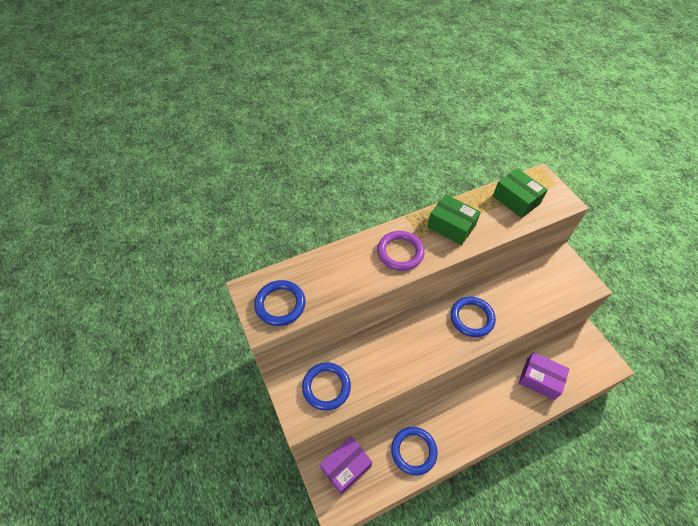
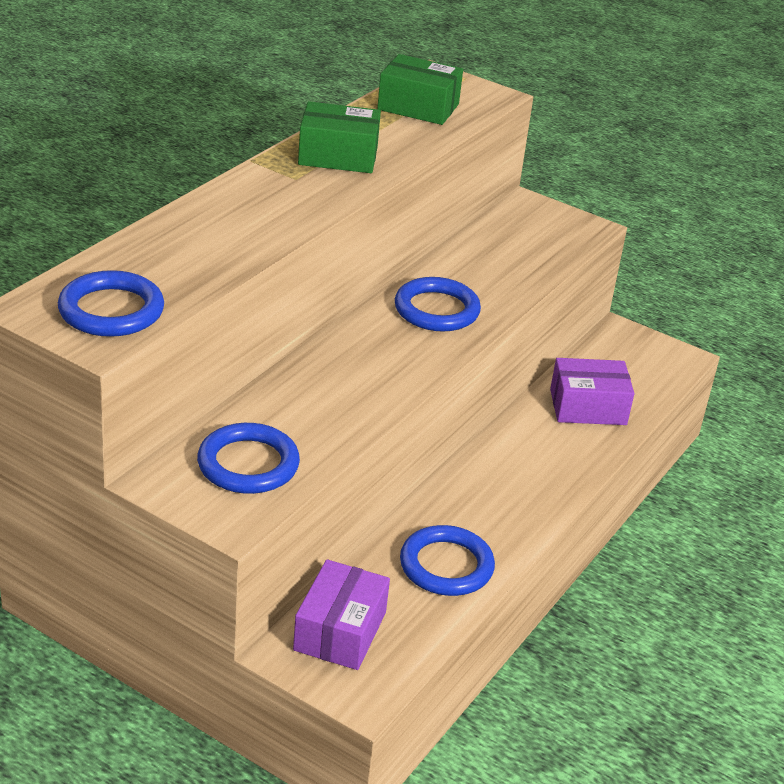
camera: 35 degrees left, 20 degrees down
(400, 252) = (277, 203): purple ring -> none

